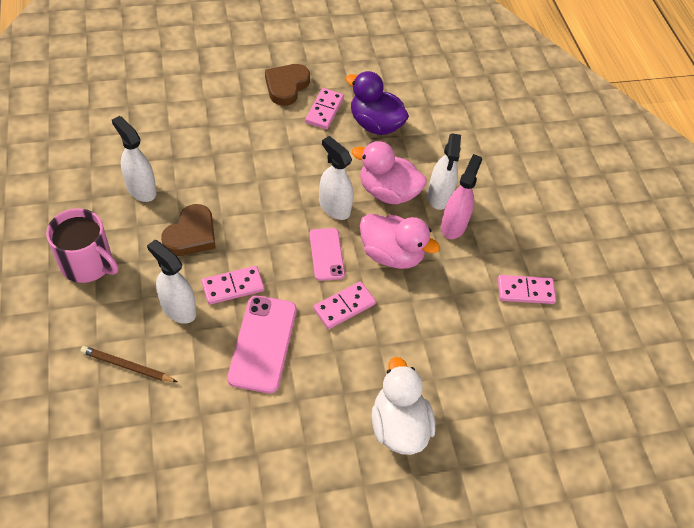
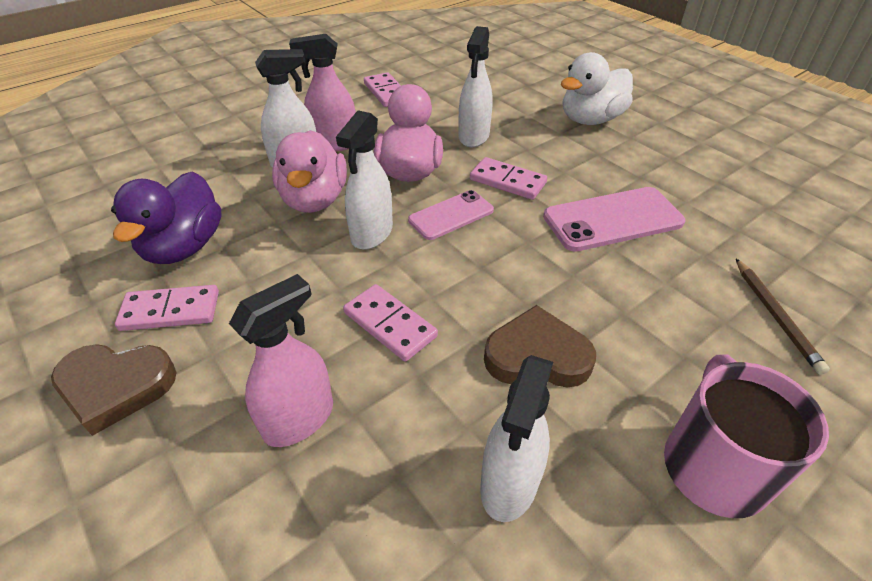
camera: 110 degrees left, 10 degrees down
(178, 308) = (655, 309): white spray bottle -> white spray bottle (473, 136)
(224, 137) = (299, 419): none -> pink spray bottle
(233, 286) = (572, 273): pink domino -> pink domino (389, 325)

